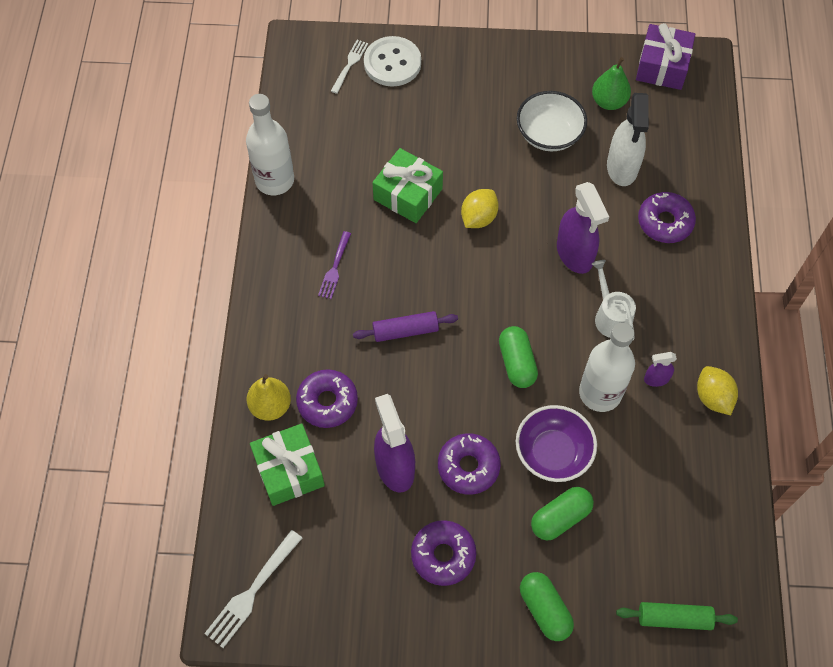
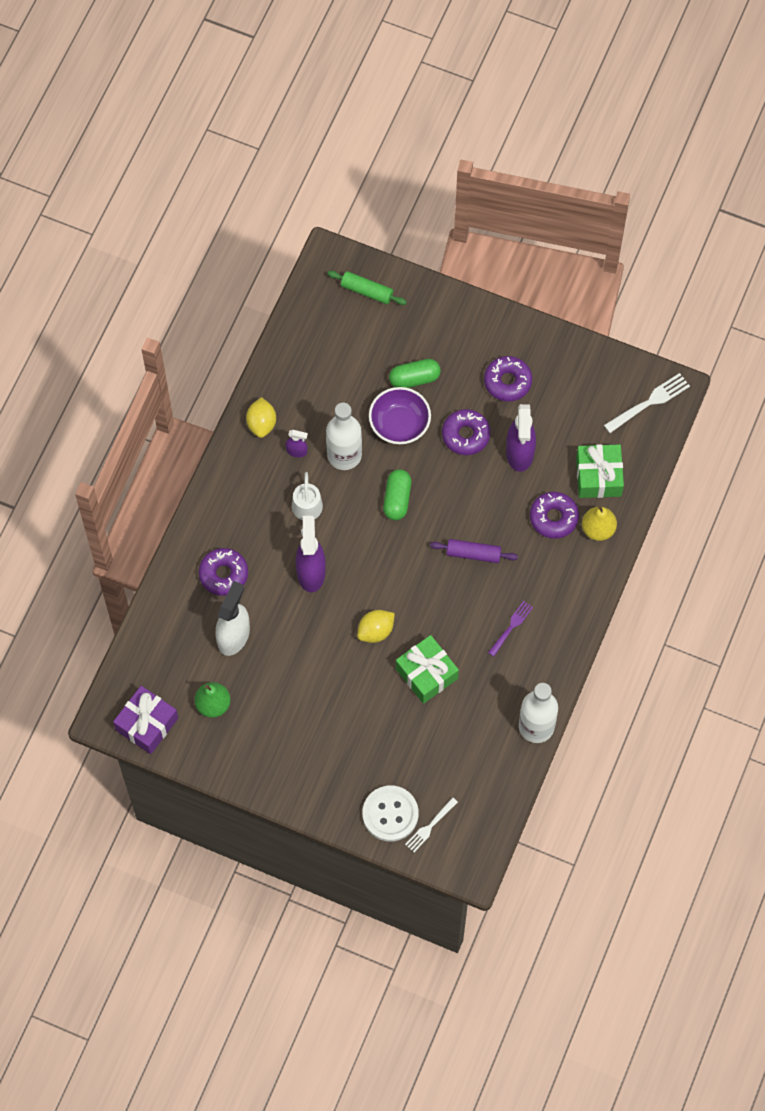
camera: 160 degrees left, 5 degrees up
(544, 609) = (452, 325): green capsule -> none
(549, 134) = (281, 690): white bowl -> none

